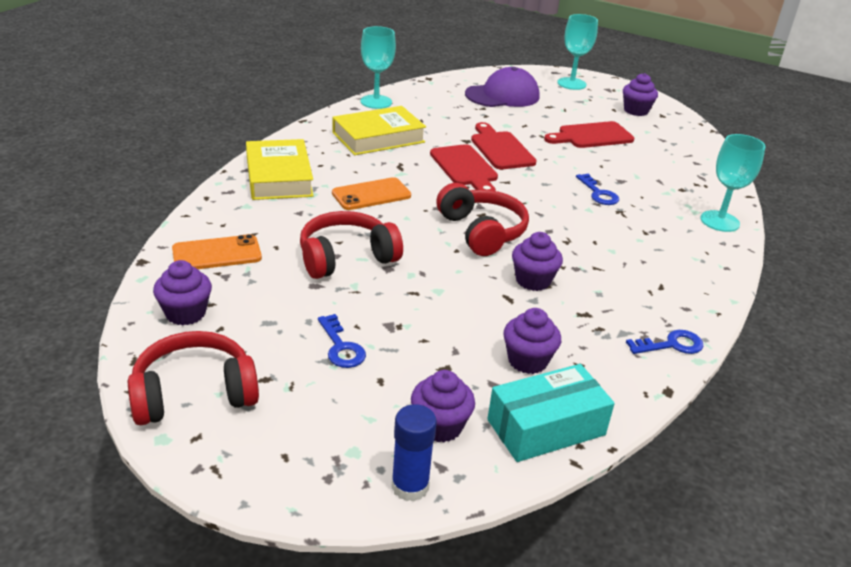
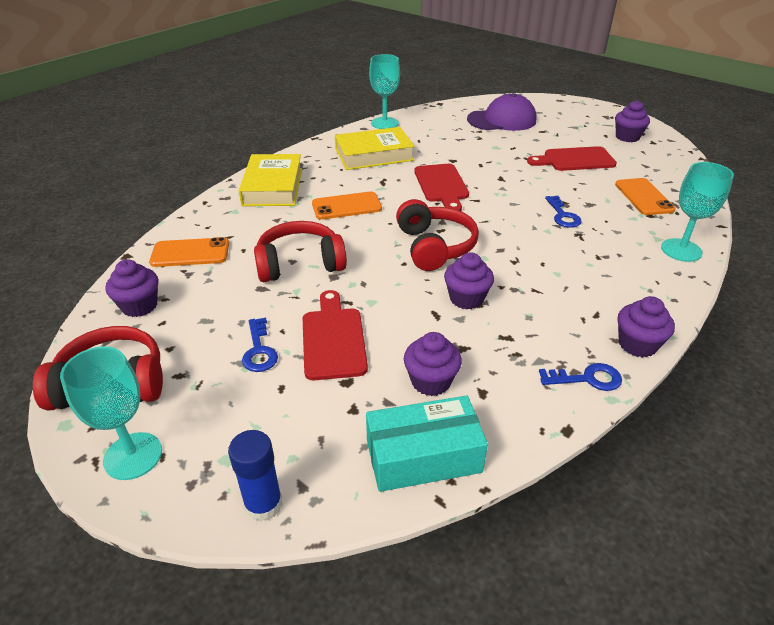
camera: 15 degrees right, 5 degrees up
(440, 426) = (318, 442): purple cupcake -> purple cupcake (637, 344)
(500, 149) = (482, 169): red cutting board -> red cutting board (333, 339)
(571, 84) = (572, 110): turquoise goblet -> turquoise goblet (133, 456)
(670, 171) = (644, 197): none -> orange phone

